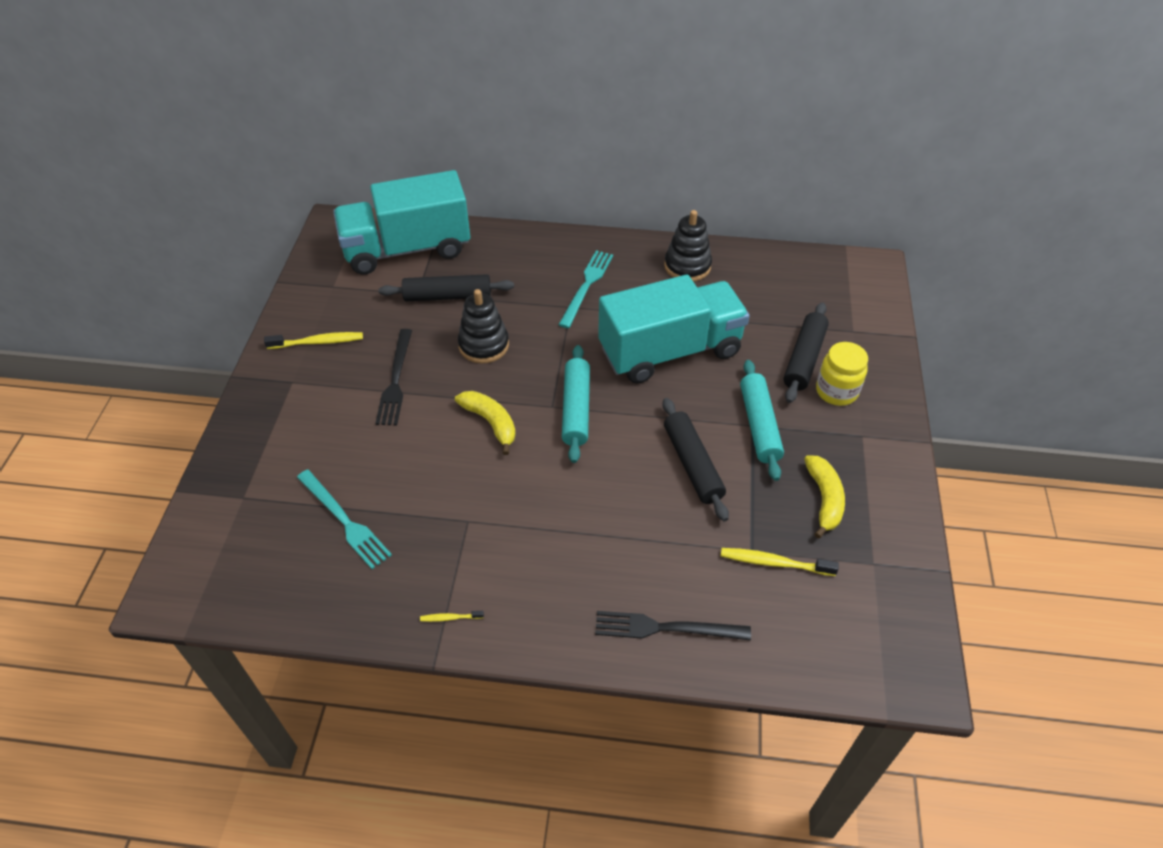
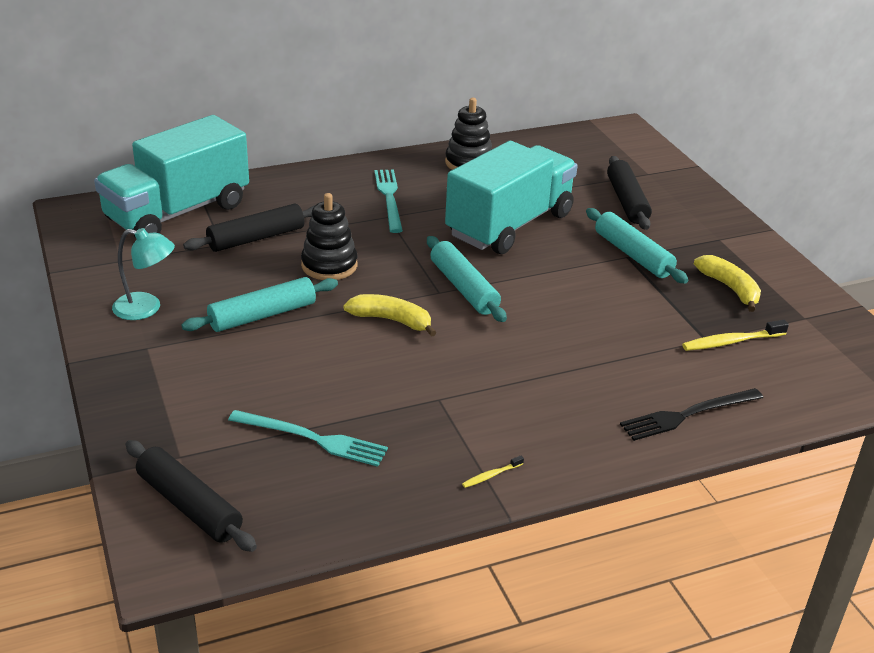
camera: 30 degrees left, 15 degrees down
(318, 342) = (146, 308): yellow toothbrush -> turquoise lamp
(396, 380) = (262, 315): black fork -> turquoise rolling pin
(692, 464) = (603, 297): black rolling pin -> black rolling pin (189, 506)
(836, 391) = (672, 216): yellow jar -> none

